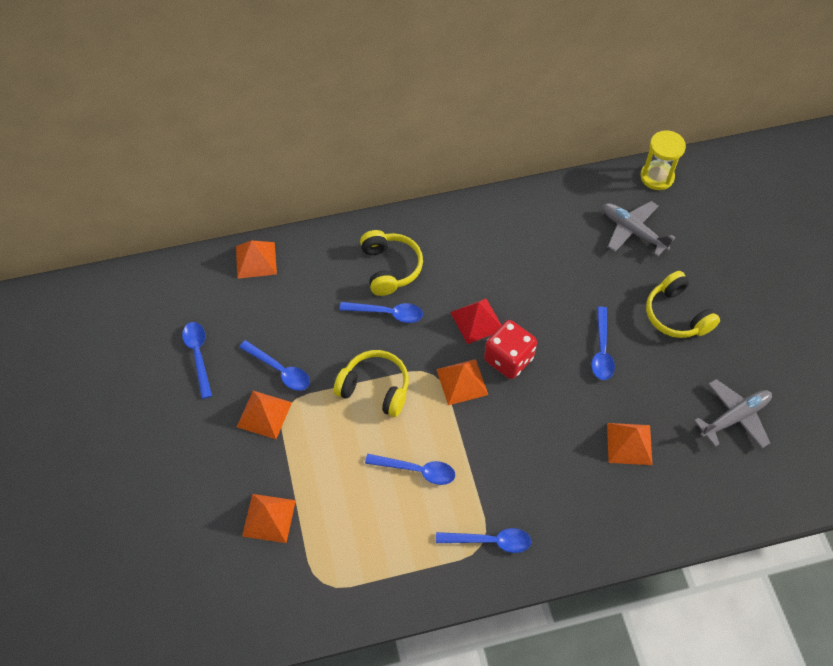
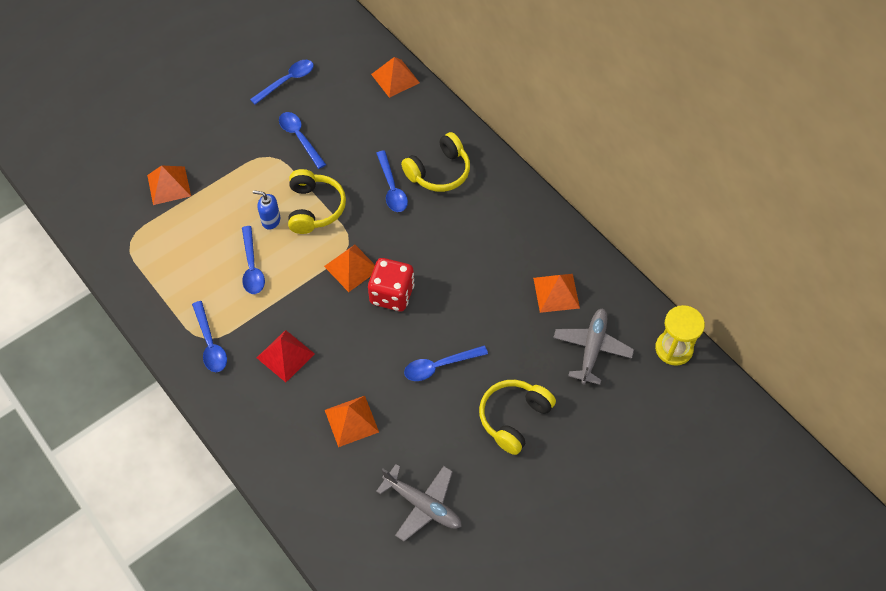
camera: 65 degrees right, 0 degrees up
(264, 414) = (255, 145): orange pyramid -> orange pyramid (556, 293)
(280, 370) = (300, 138): blue spoon -> blue spoon turned 135 degrees clockwise
(369, 433) = (271, 220): none -> blue soap dispenser
(476, 321) = (419, 256): red pyramid -> red pyramid (285, 355)

